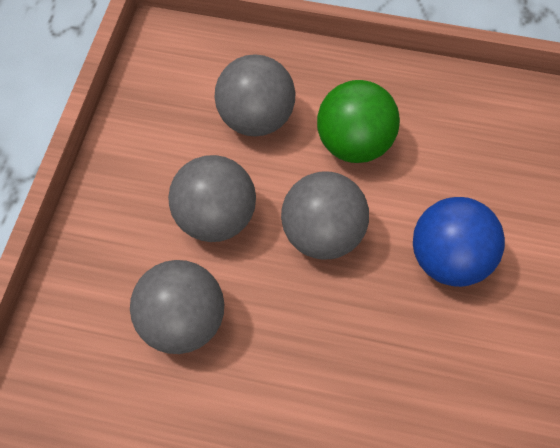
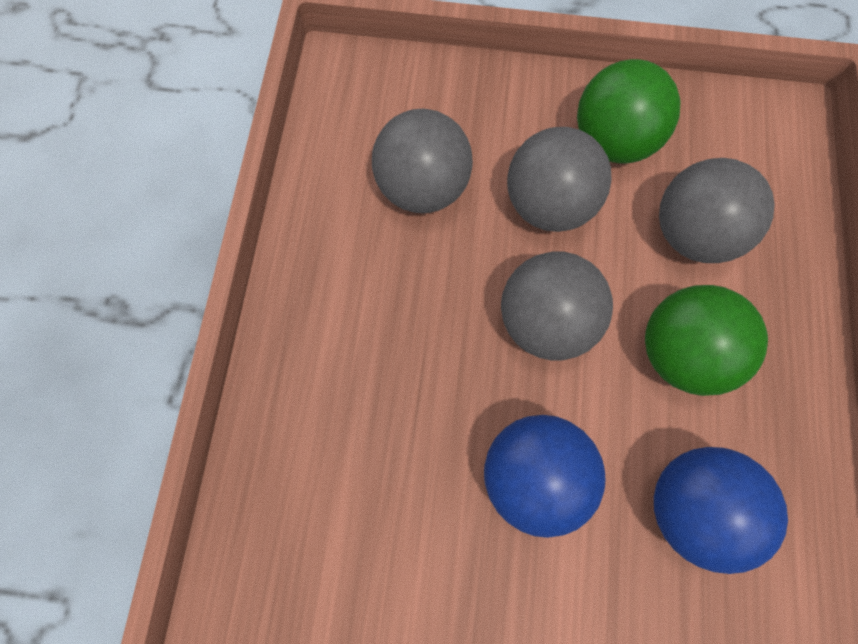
camera: 85 degrees right, 10 degrees up
(162, 160) = (612, 141): none -> green ball
(468, 158) = (691, 507): none -> blue ball

